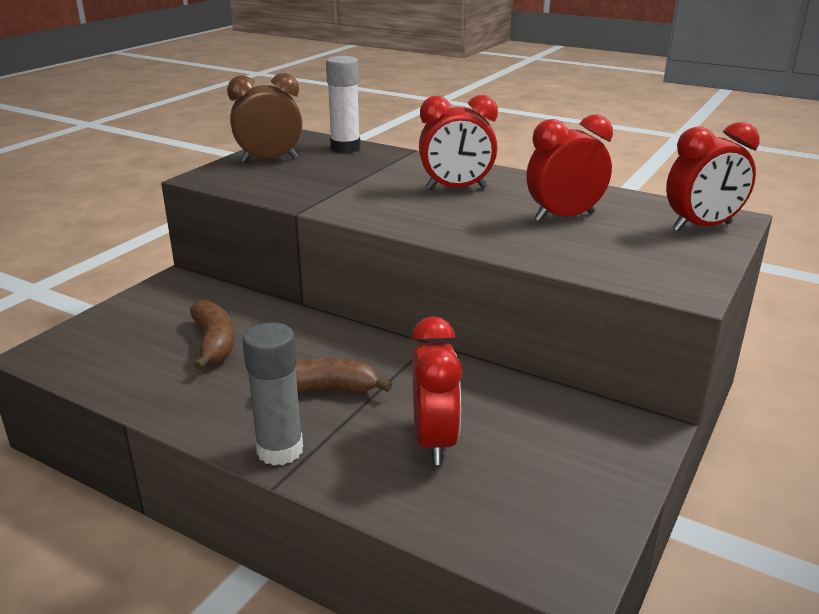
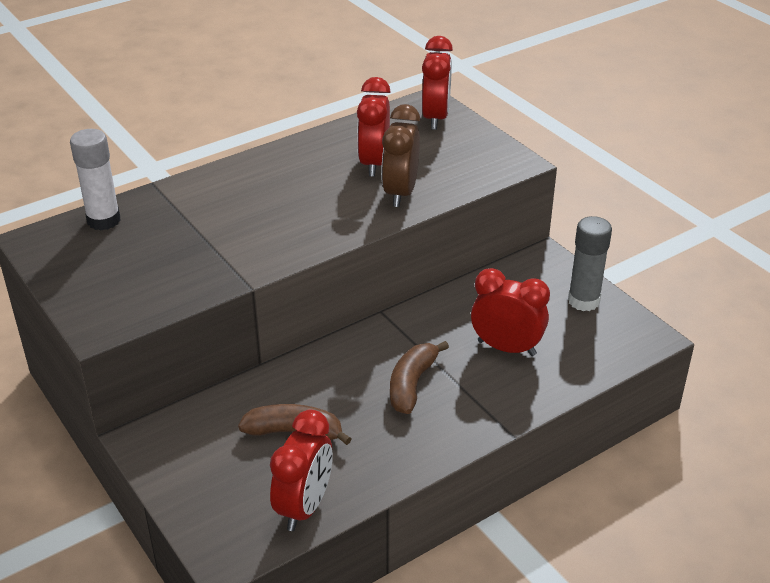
camera: 65 degrees left, 10 degrees up
(269, 160) = (90, 275): brown clock -> brown clock (400, 193)
(280, 450) = (475, 424): grey glue stick -> grey glue stick (583, 301)
(456, 189) = (273, 191): red clock -> red clock (304, 507)

